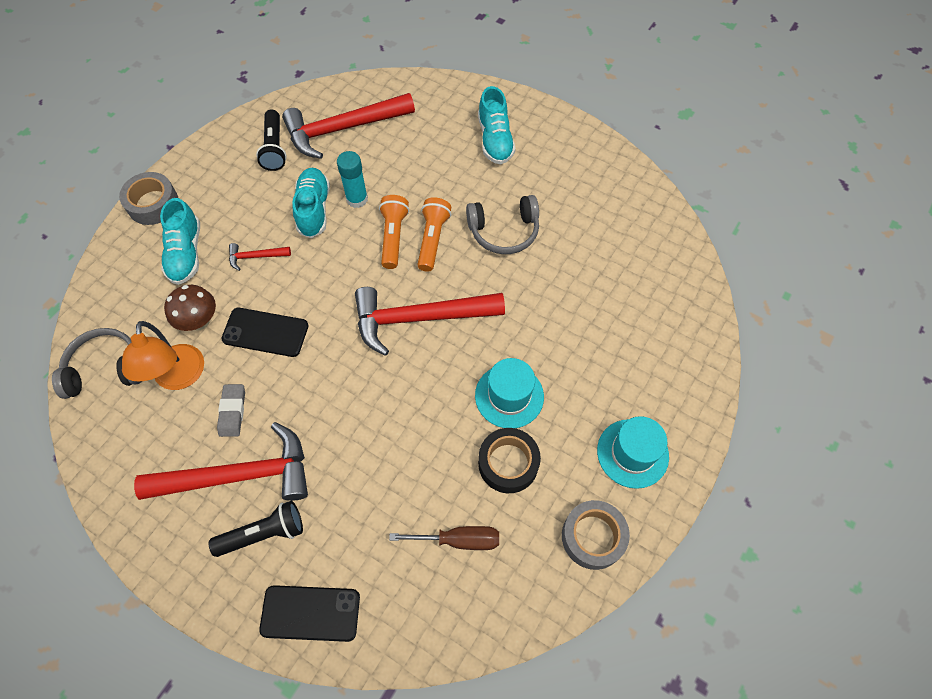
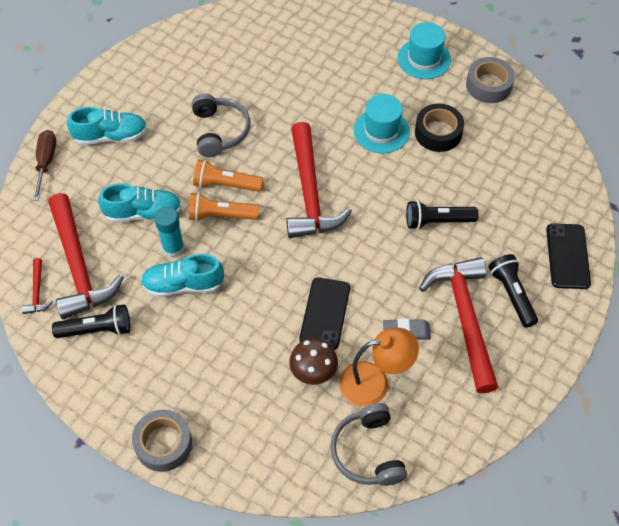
camera: 90 degrees left, 5 degrees down
(186, 253) = (232, 398): turquoise shoe -> turquoise shoe (143, 213)
(255, 257) = (239, 332): red hammer -> red hammer (37, 292)
(374, 453) = (437, 221): none -> black flashlight
(458, 540) = (500, 164): brown screwdriver -> brown screwdriver (46, 162)

